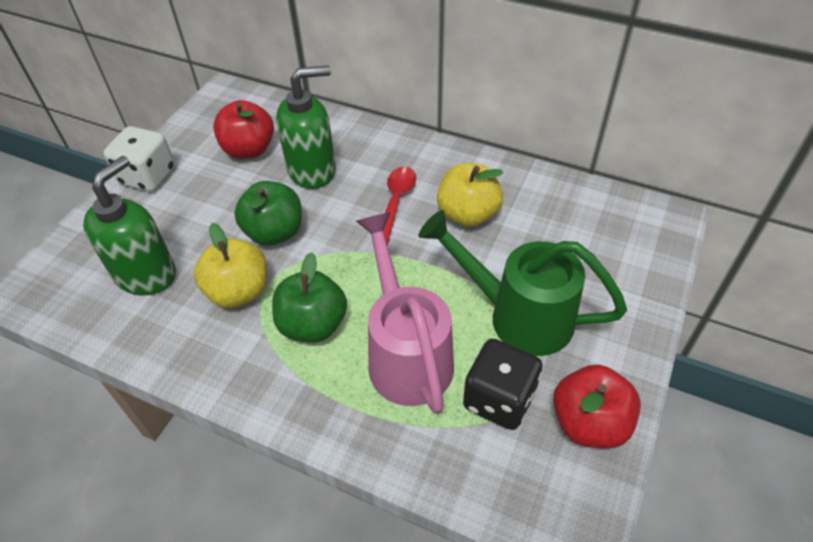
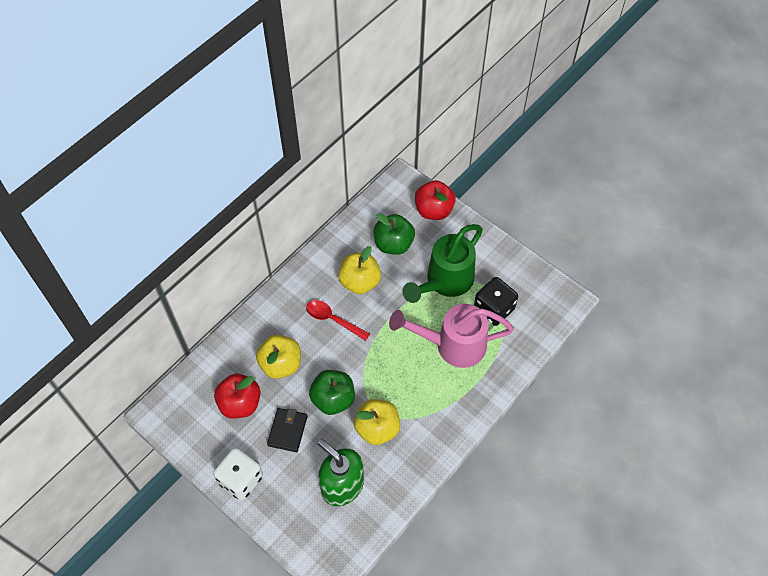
camera: 75 degrees left, 10 degrees up
(219, 200) = (287, 431): none -> black wallet
(312, 170) = (281, 364): green soap dispenser -> yellow apple
(313, 325) = (417, 390): green apple -> green apple (393, 244)
(589, 423) = (518, 274): red apple -> red apple (434, 210)

